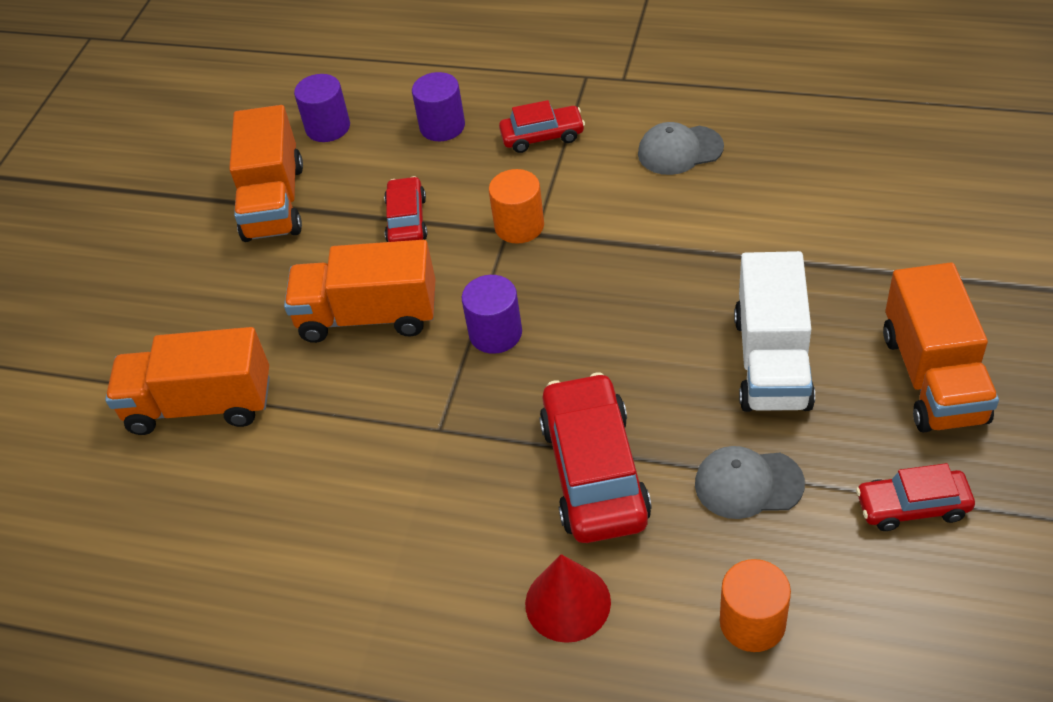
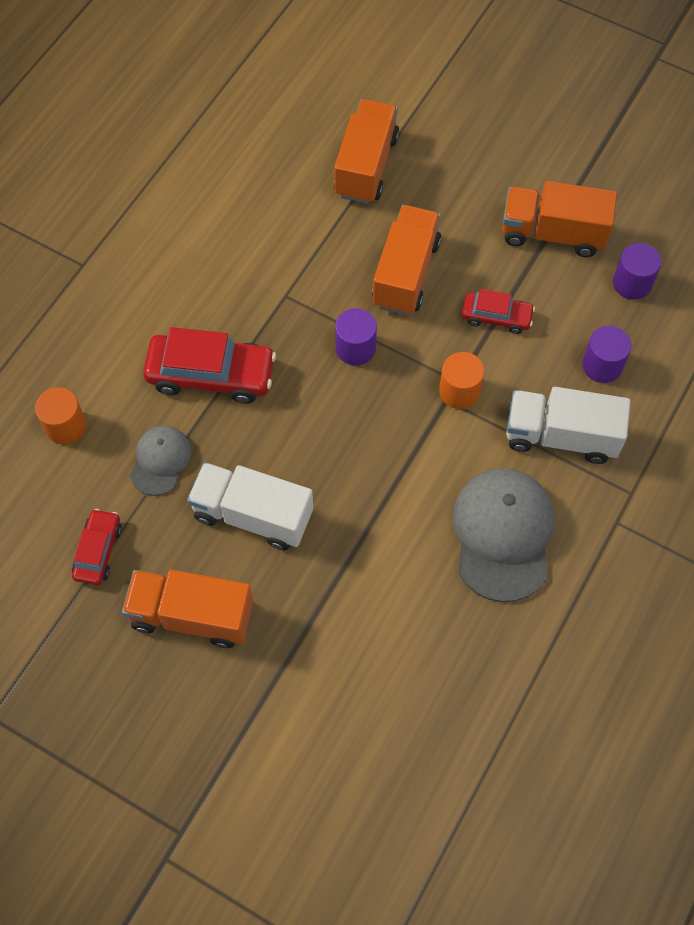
camera: 100 degrees right, 15 degrees up
(542, 136) = (561, 436): red car -> white truck
(567, 602) = (125, 333): red cone -> none
(680, 150) = (503, 534): grey cap -> grey cap, size x1.81

